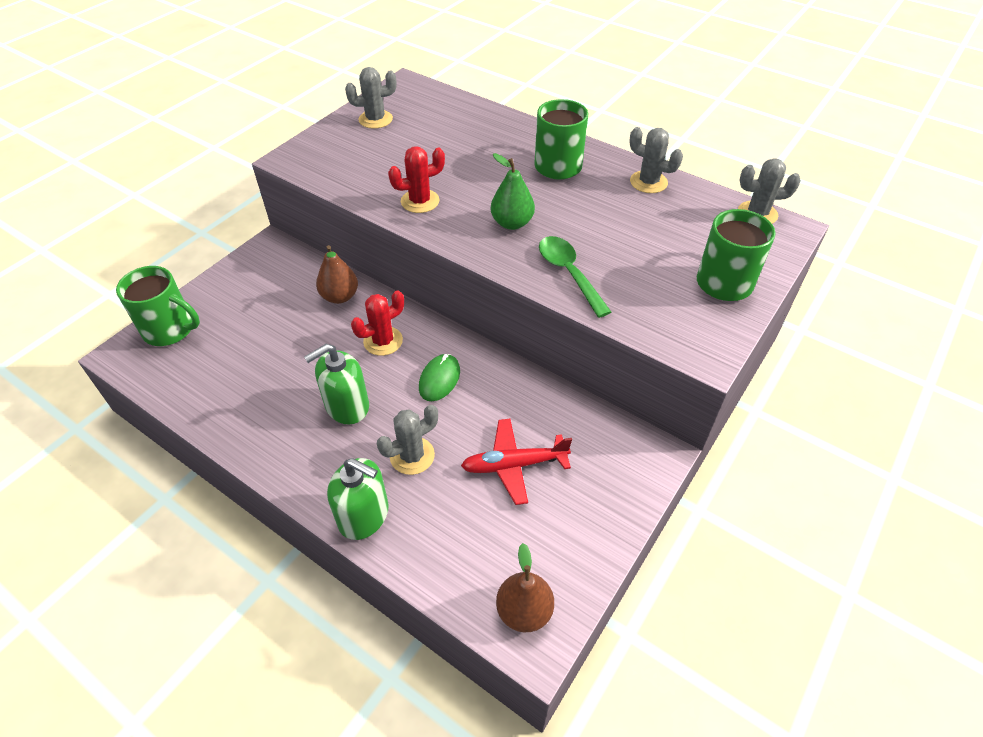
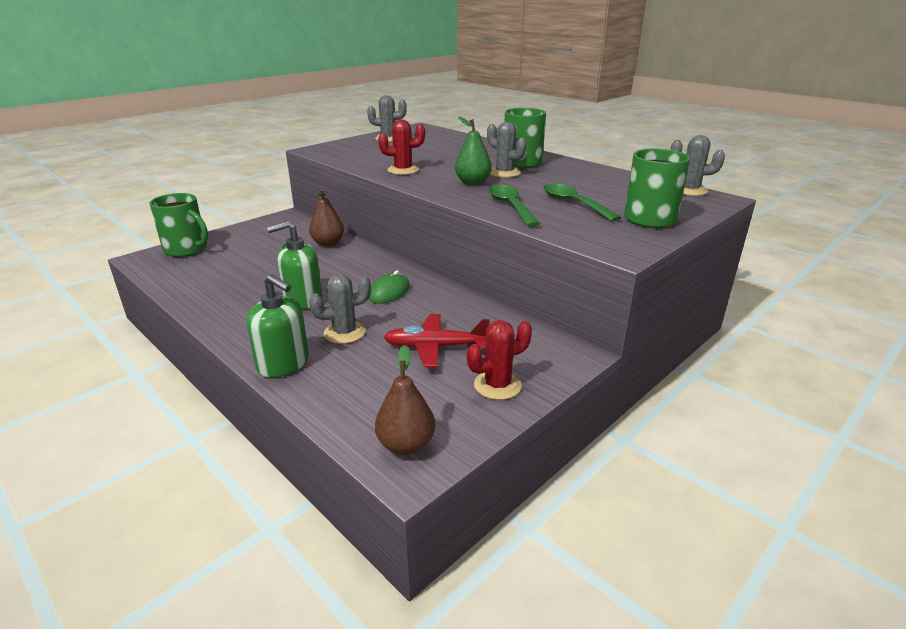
camera: 10 degrees right, 20 degrees down
(383, 341) = (351, 268): red cactus -> red cactus (497, 385)
(637, 259) = (574, 204): none -> green spoon
(648, 182) = (596, 172): grey cactus -> grey cactus (504, 173)

